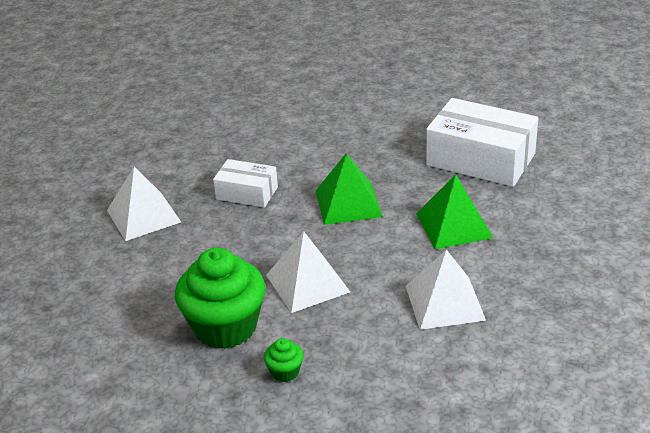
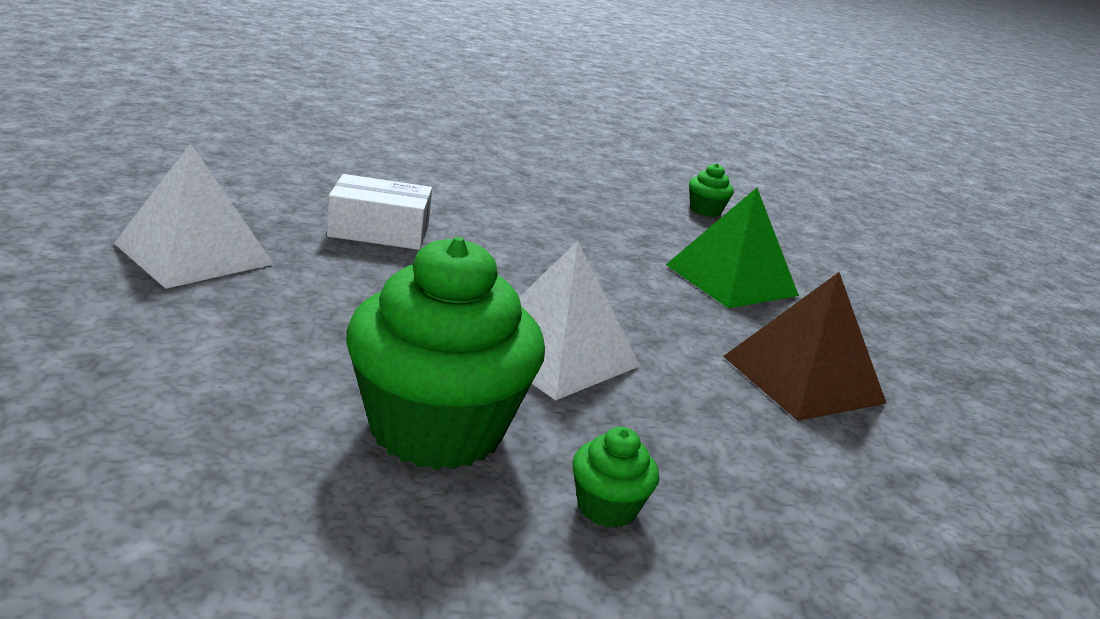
camera: 25 degrees left, 10 degrees down
(348, 203) = (554, 249): green pyramid -> none
(444, 302) = (802, 379): white pyramid -> brown pyramid
(480, 159) = (705, 210): white box -> green cupcake

